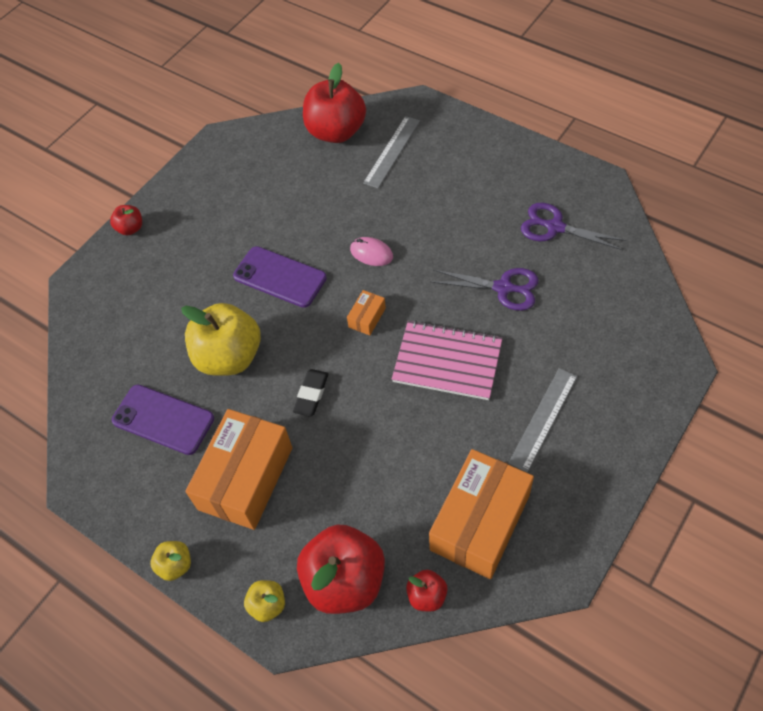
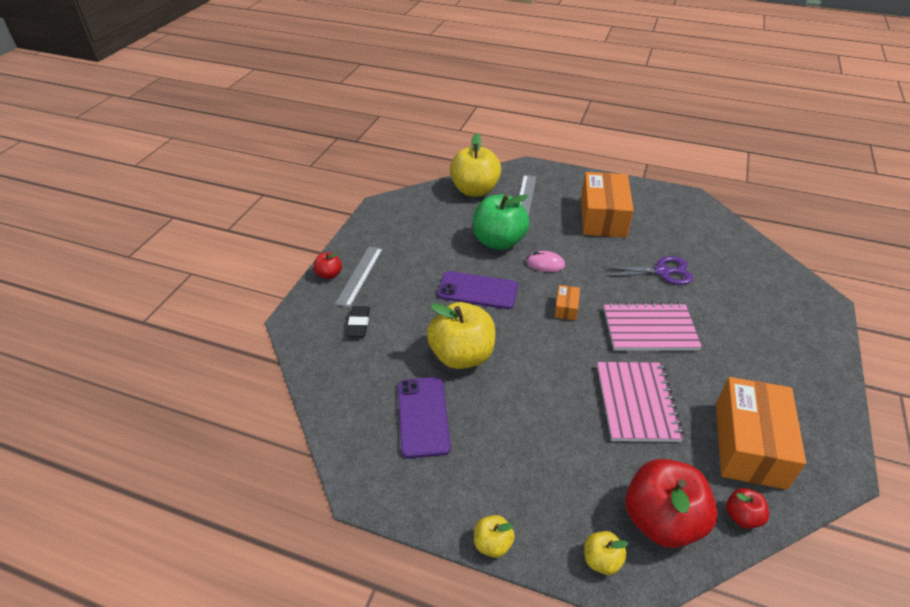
camera: 20 degrees left, 15 degrees down
(163, 420) = (423, 416): purple phone -> purple phone turned 75 degrees clockwise
(246, 478) = (524, 451): orange box -> orange box (603, 217)
(311, 394) = (549, 372): black eraser -> black eraser (359, 324)
(332, 213) = (499, 241): none -> green apple
(336, 132) = (475, 190): red apple -> yellow apple
(386, 449) = (636, 402): none -> pink notebook
(543, 418) = (749, 356): grey ruler -> grey ruler (359, 275)
(555, 227) = (676, 228): purple scissors -> none

